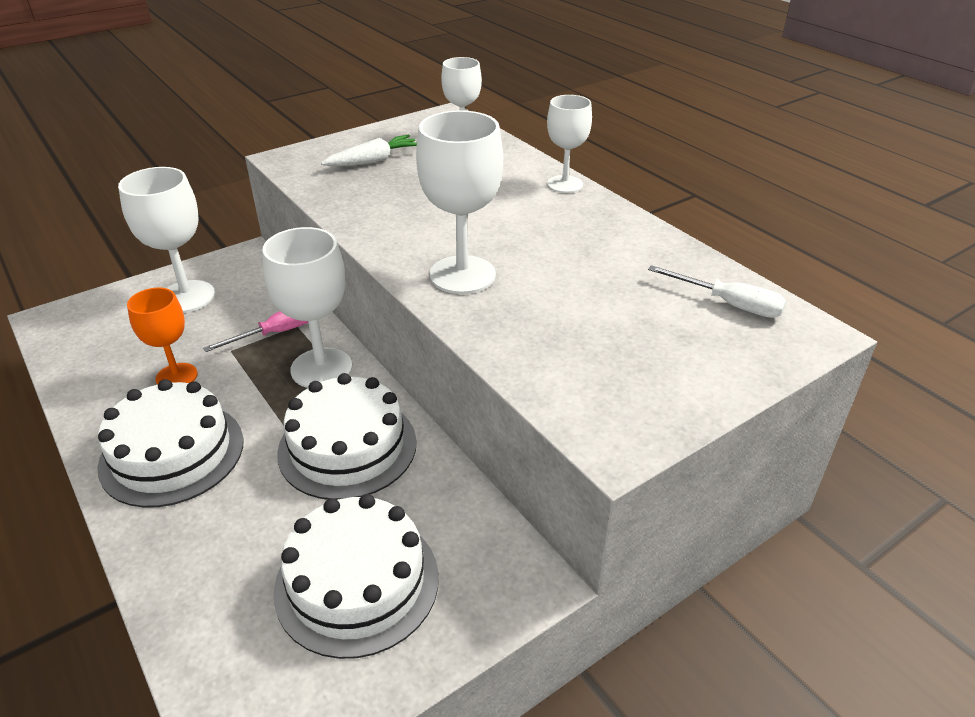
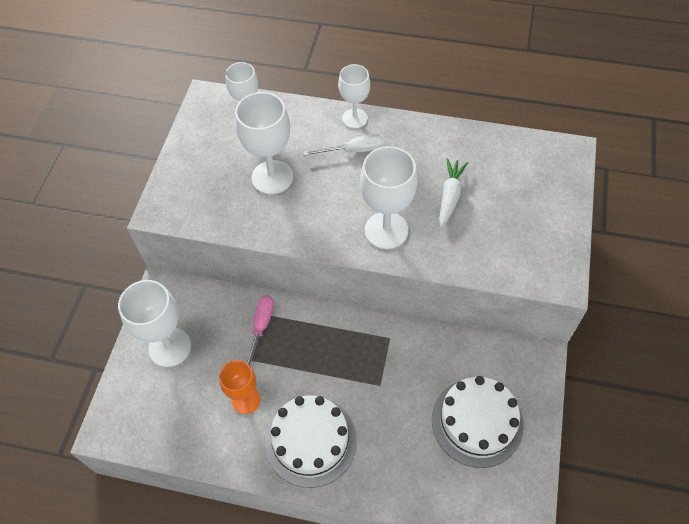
camera: 40 degrees left, 20 degrees up
(321, 368) = (316, 330): white goblet -> white goblet (272, 177)
(347, 447) = (389, 363): white cake -> none
(373, 161) = (219, 174): white carrot -> white carrot (450, 196)
(729, 304) = (522, 158): white screwdriver -> white screwdriver (354, 150)

